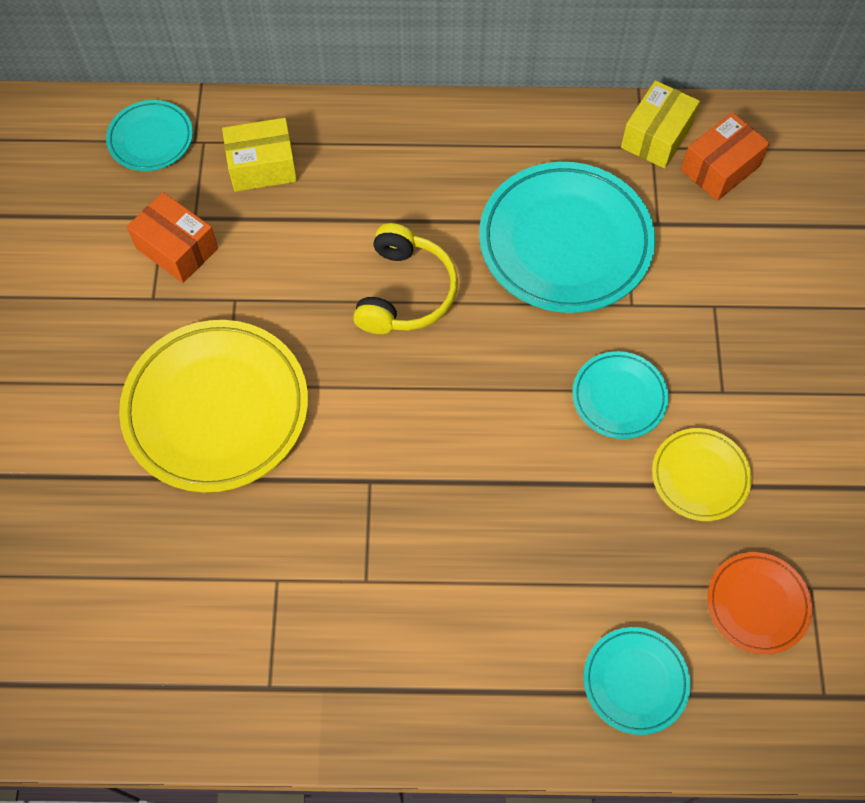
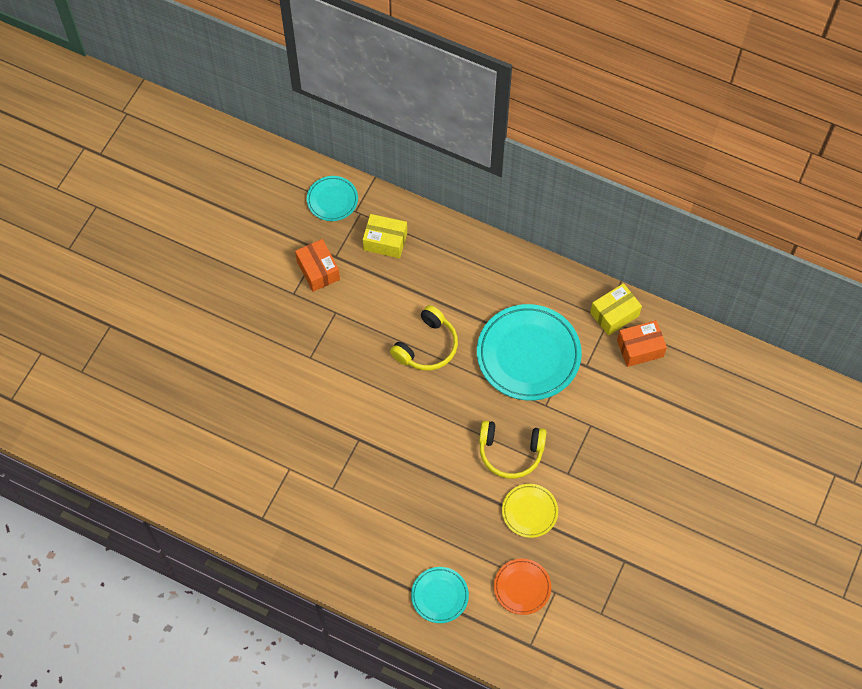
camera: 25 degrees right, 0 degrees up
(216, 409) = (299, 368): yellow plate -> none
(619, 397) = (510, 452): turquoise plate -> yellow headphones

